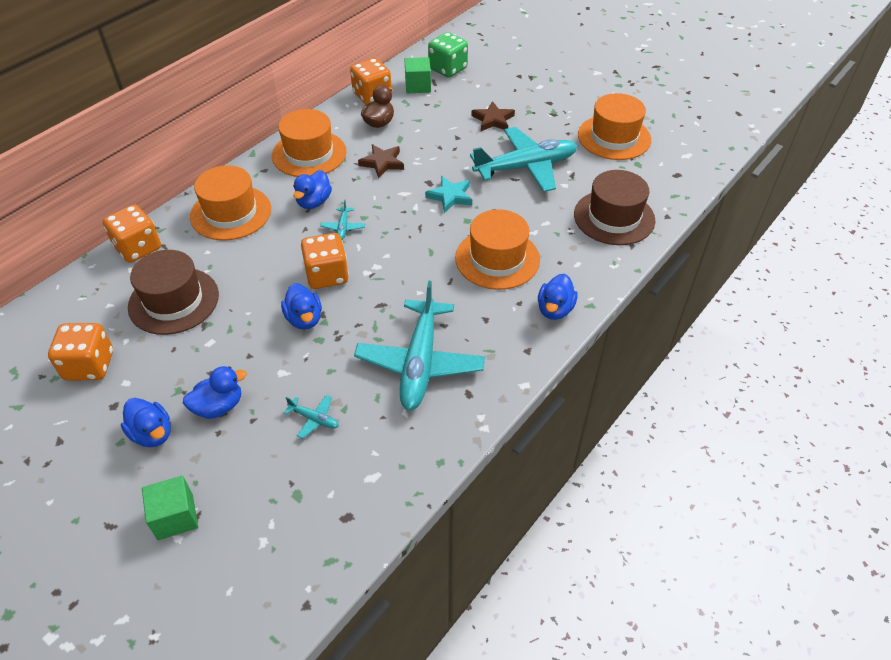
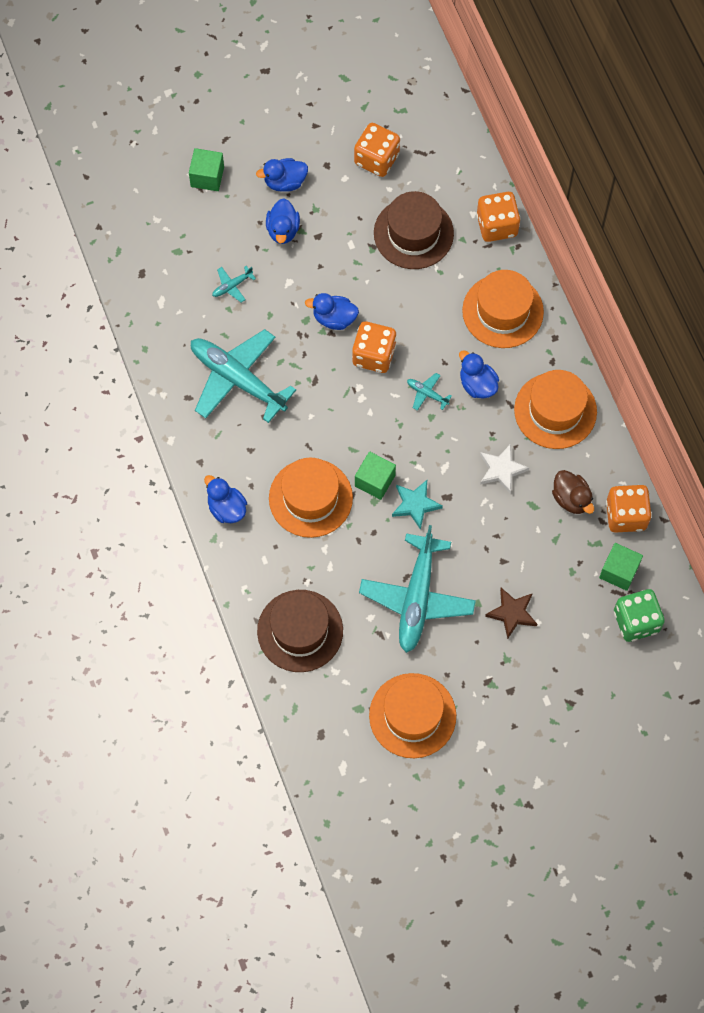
camera: 120 degrees right, 20 degrees up
(382, 163) = (501, 470): brown star -> white star
(449, 227) = (375, 481): none -> green cube

